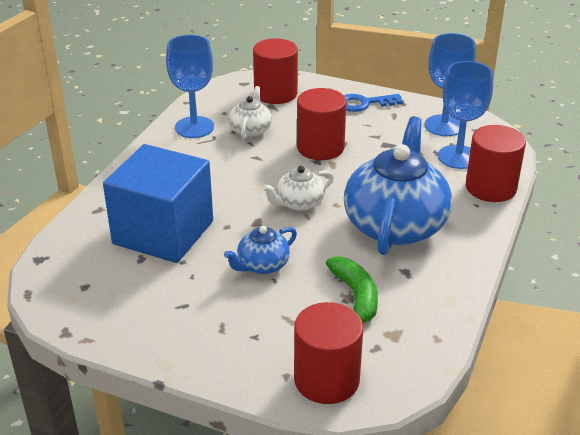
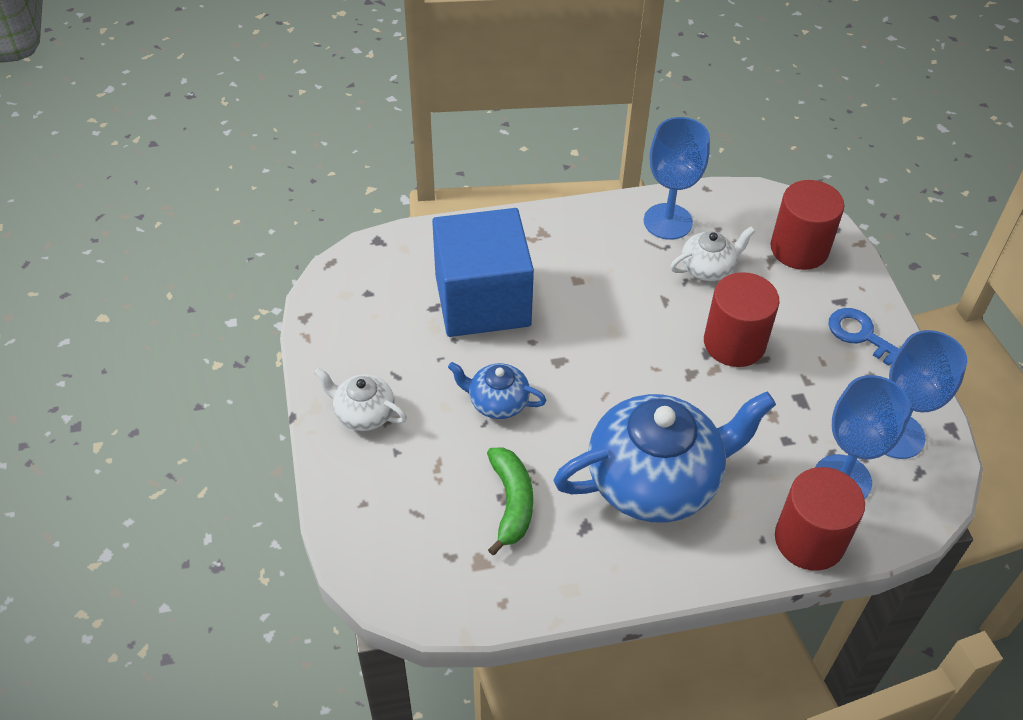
camera: 55 degrees right, 15 degrees up
(299, 203) = (619, 378): white teapot -> white teapot (363, 413)
(326, 380) = (379, 538): red cylinder -> none
(356, 296) = (511, 502): green banana -> green banana turned 45 degrees counterclockwise

